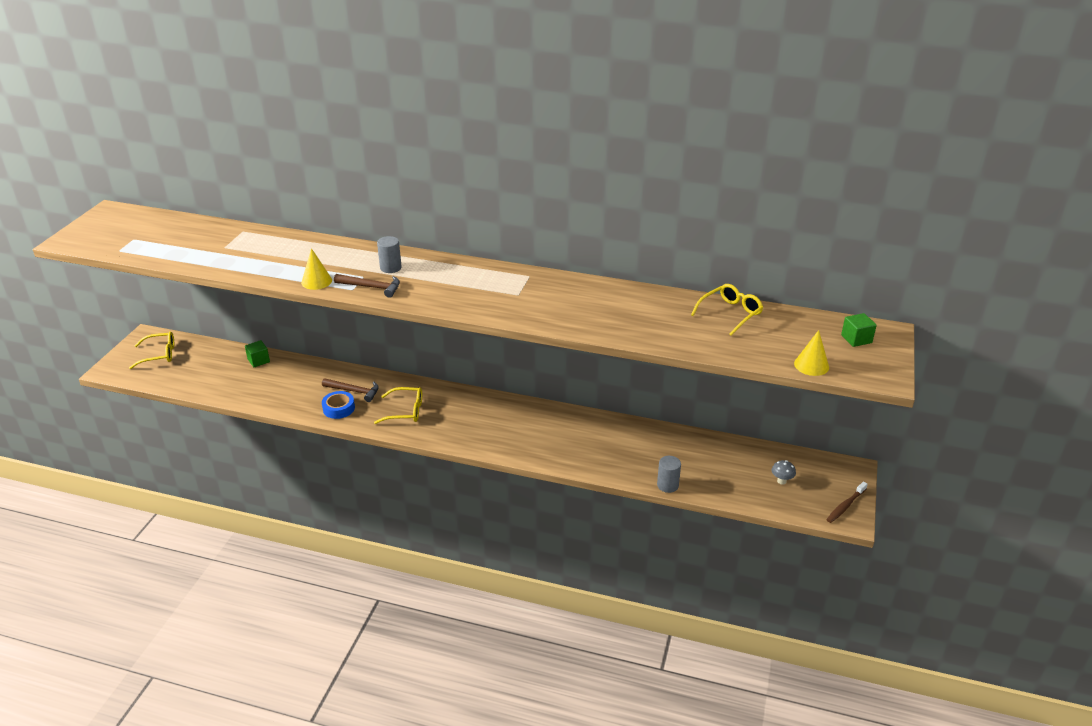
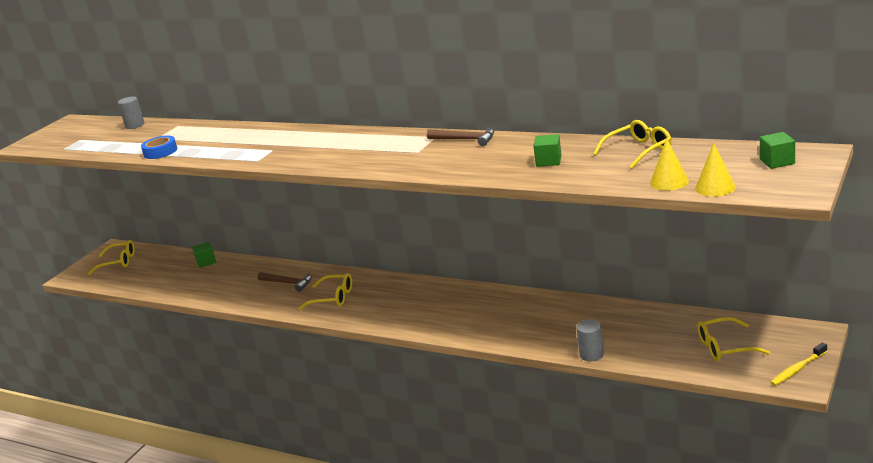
camera: 15 degrees right, 10 degrees down
(316, 281) = (227, 157): yellow cone -> yellow cone (669, 182)
(339, 408) = (268, 298): blue tape -> blue tape (160, 152)
(371, 287) = (276, 157): brown hammer -> brown hammer (465, 140)
(390, 268) = (301, 141): grey cylinder -> grey cylinder (135, 125)
(650, 319) = (548, 161): none -> green cube
(781, 481) = (725, 347): grey mushroom -> yellow glasses
(845, 506) = (797, 369): brown toothbrush -> yellow toothbrush

